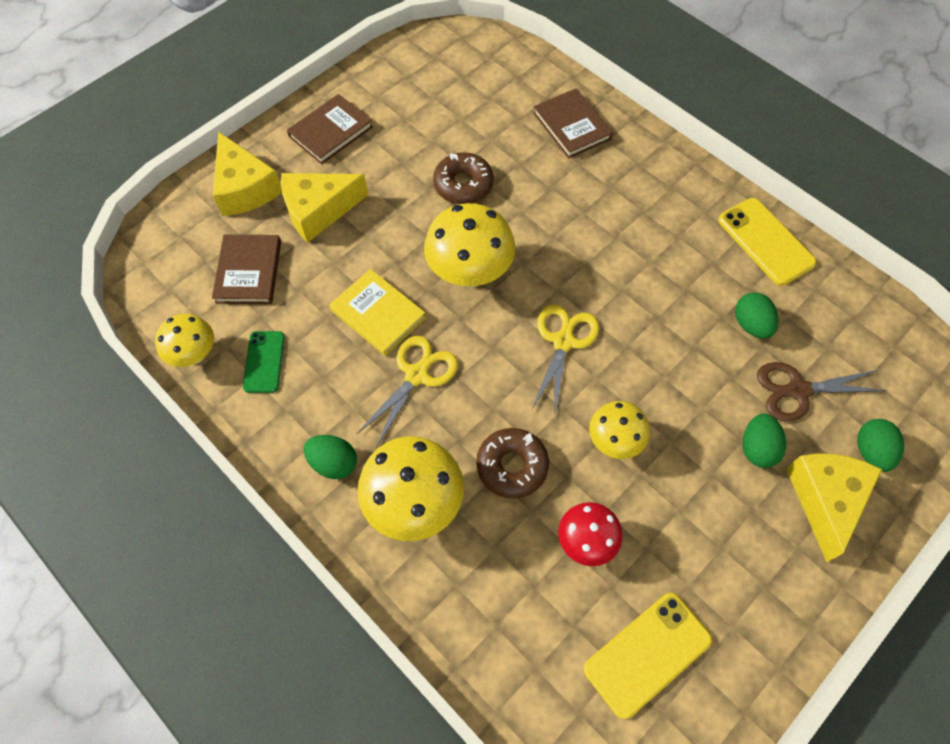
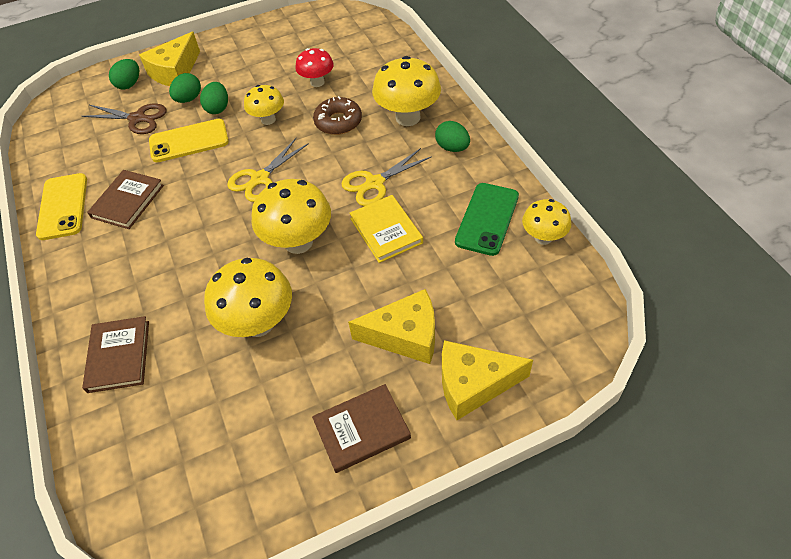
camera: 155 degrees left, 10 degrees down
(245, 188) = (473, 384): yellow cheese -> yellow cheese turned 90 degrees counterclockwise
(248, 271) = (486, 294): brown book -> brown book (128, 201)
(264, 362) = (487, 219): green phone -> green phone, size x1.57
(463, 184) = (258, 323): brown donut -> yellow mushroom
(647, 654) = (316, 40): yellow phone -> yellow phone (189, 141)
(751, 325) = (128, 158): green egg -> green egg (218, 108)

